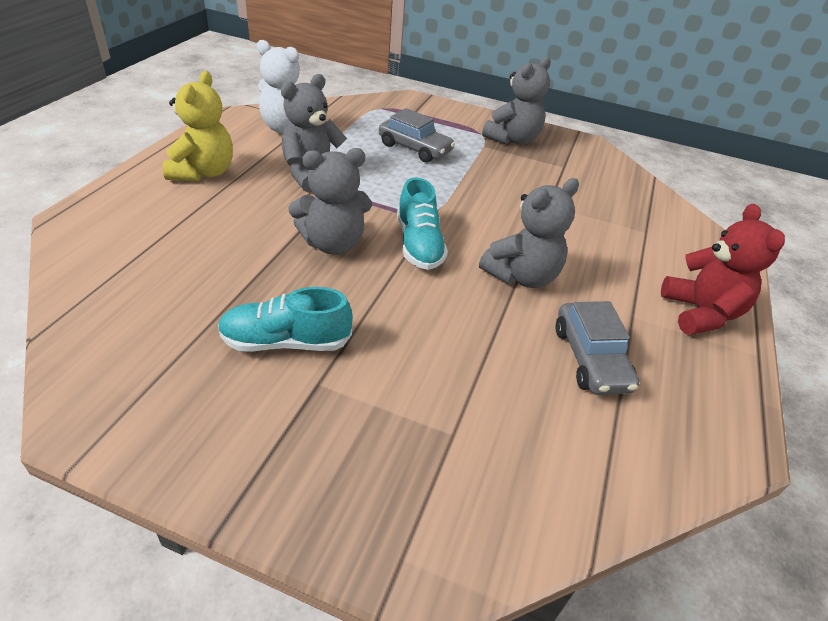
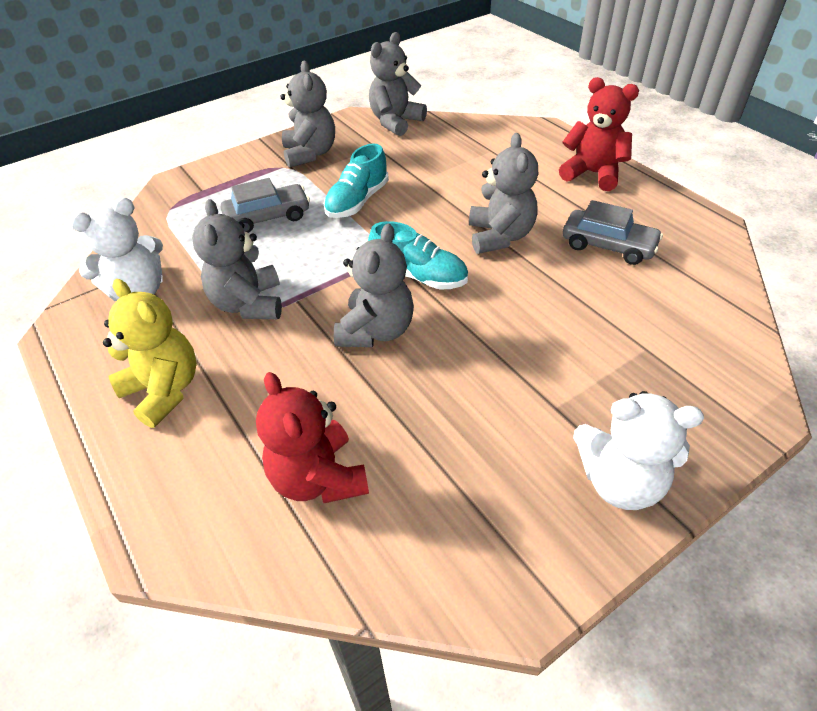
camera: 50 degrees left, 5 degrees up
(160, 267) = (318, 478): none -> red teddy bear
(249, 459) = (620, 481): none -> white teddy bear
(286, 342) = (494, 411): turquoise shoe -> turquoise shoe (357, 201)
(612, 165) = (395, 122): none -> grey teddy bear

